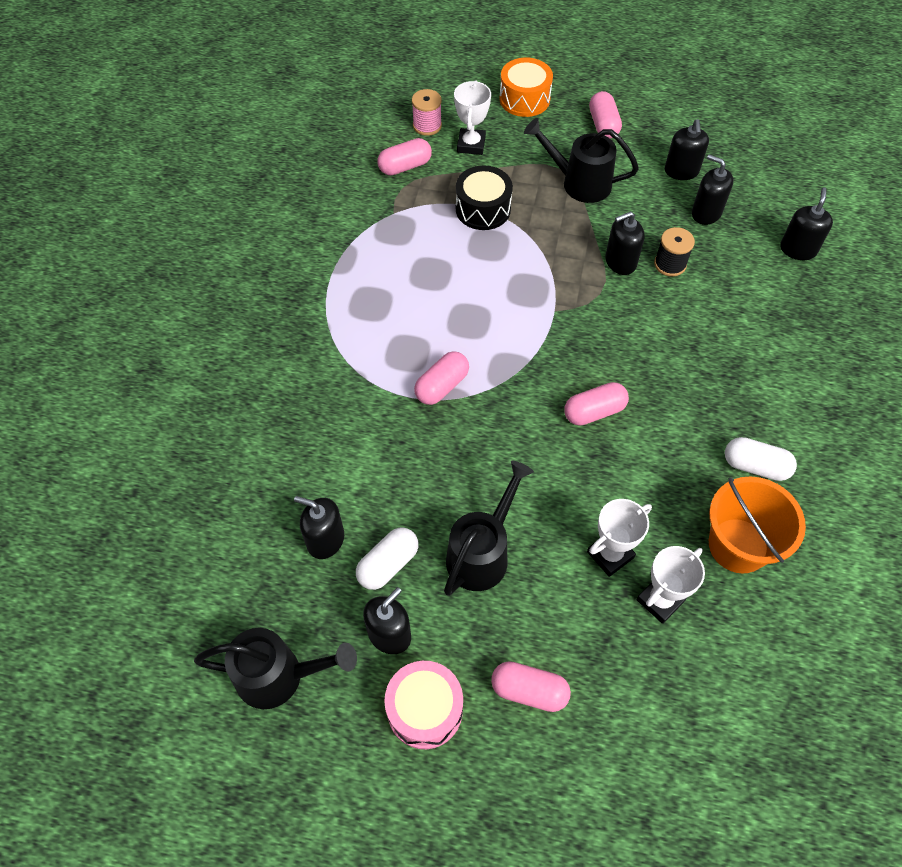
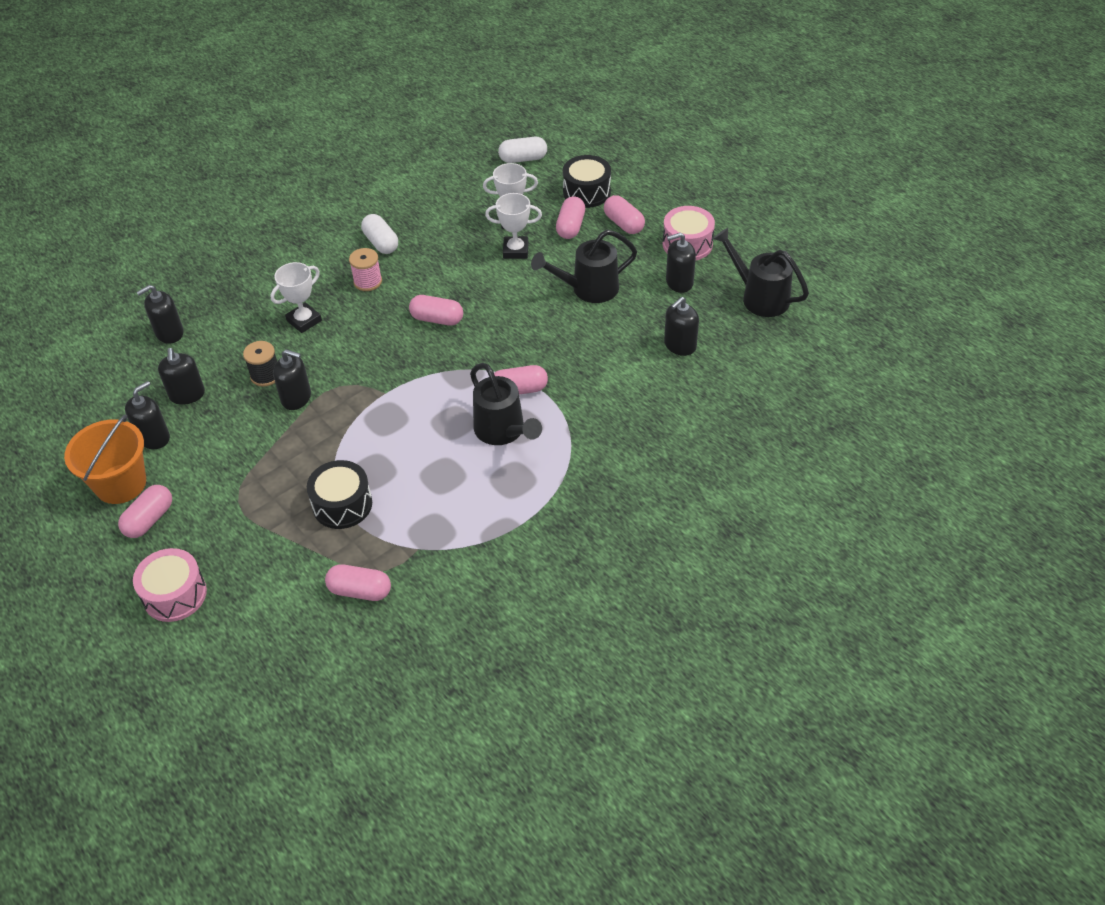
camera: 140 degrees left, 10 degrees down
(325, 540) = (680, 345): black soap dispenser -> black soap dispenser turned 75 degrees clockwise
(388, 564) = (651, 313): white capsule -> white capsule (523, 159)
(427, 125) = (293, 625): pink spool -> pink spool (368, 282)
(471, 145) = (279, 575): white trophy -> white trophy (304, 320)
(524, 99) = (175, 594): orange drum -> pink drum
(579, 182) = (241, 479): black watering can -> black watering can (503, 432)
(586, 638) = (570, 227): none -> pink capsule
(623, 719) = (586, 192): none -> black drum
(738, 545) = (441, 218): orange bucket -> orange bucket (121, 484)

